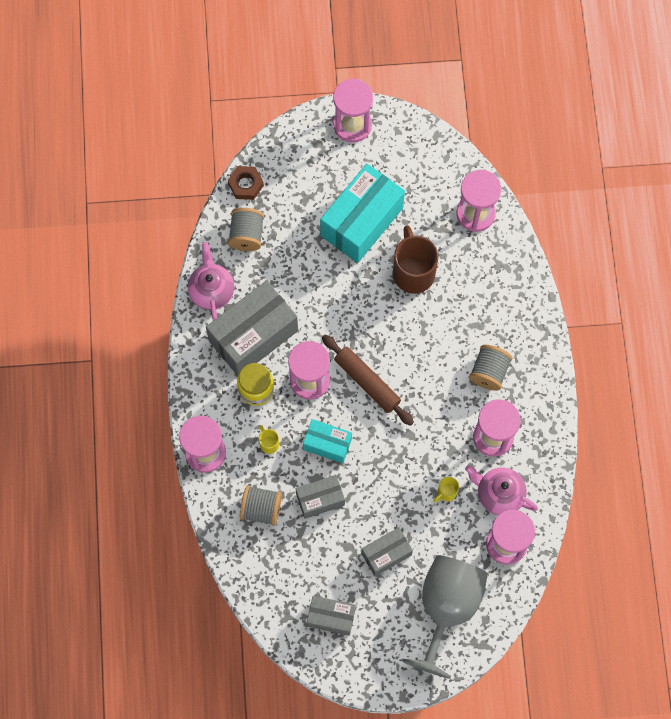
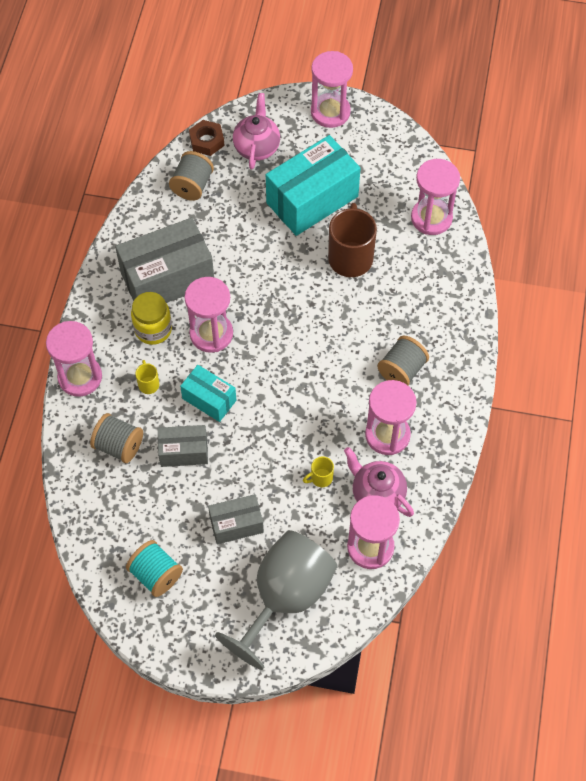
camera: 15 degrees right, 10 degrees down
(212, 291) = (140, 228): pink teapot -> pink teapot (257, 147)
(331, 617) = (156, 575): grey box -> turquoise spool
(367, 382) = (270, 349): brown rolling pin -> none

